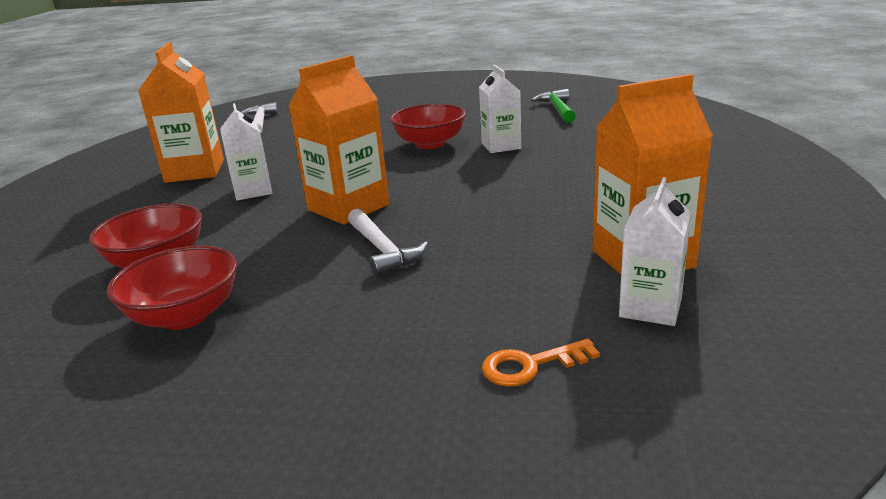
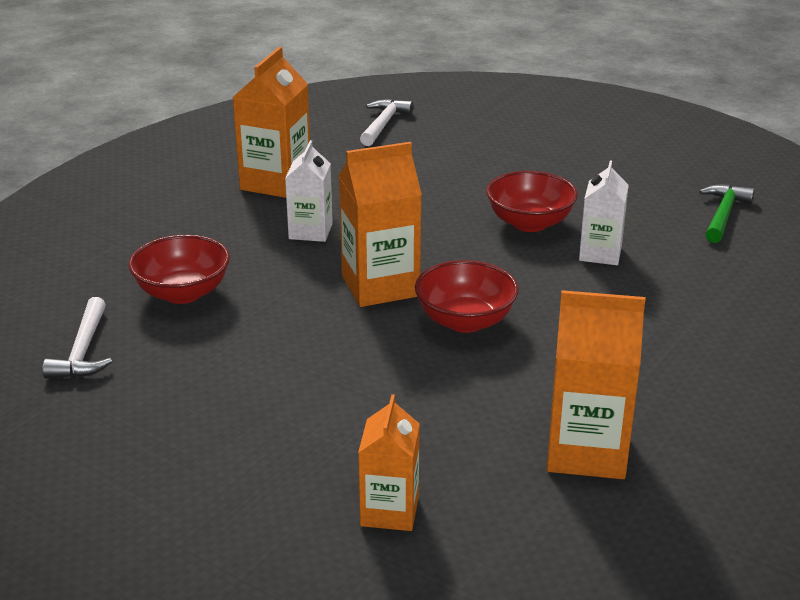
camera: 25 degrees right, 5 degrees up
(185, 316) = (174, 359): red bowl -> red bowl (465, 321)
(383, 250) = (371, 351): white hammer -> white hammer (83, 351)
(530, 365) = (389, 511): orange key -> orange carton
(650, 307) = (537, 501): white carton -> none

